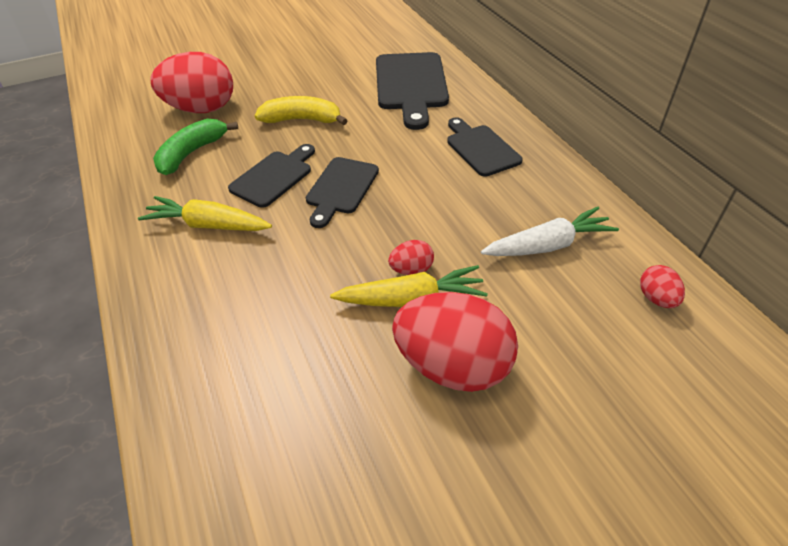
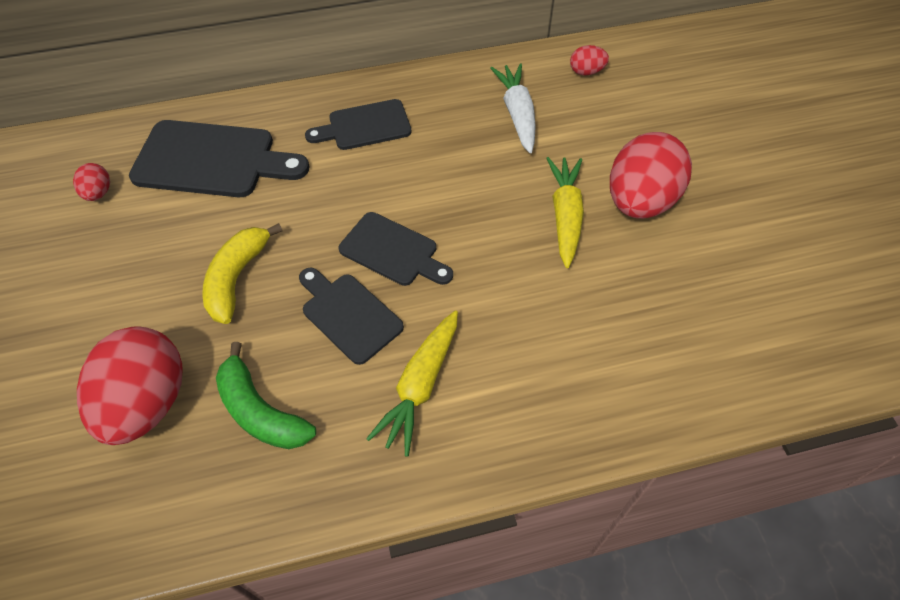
camera: 80 degrees left, 10 degrees up
(411, 270) = (529, 210): red egg -> red egg (98, 193)

